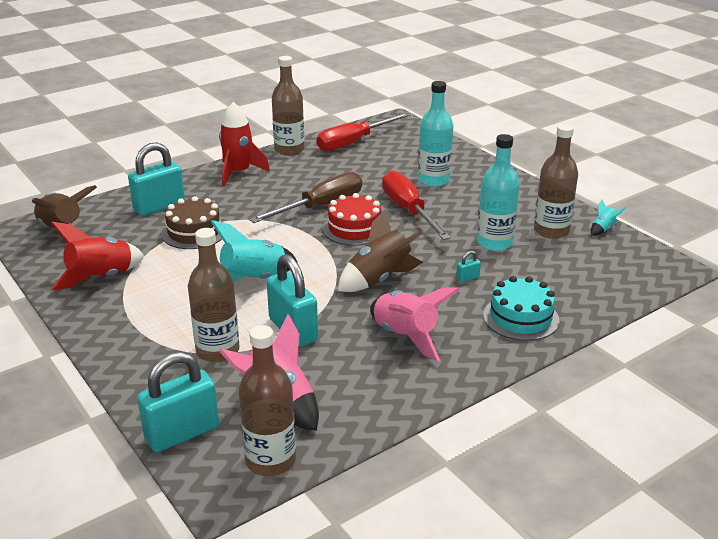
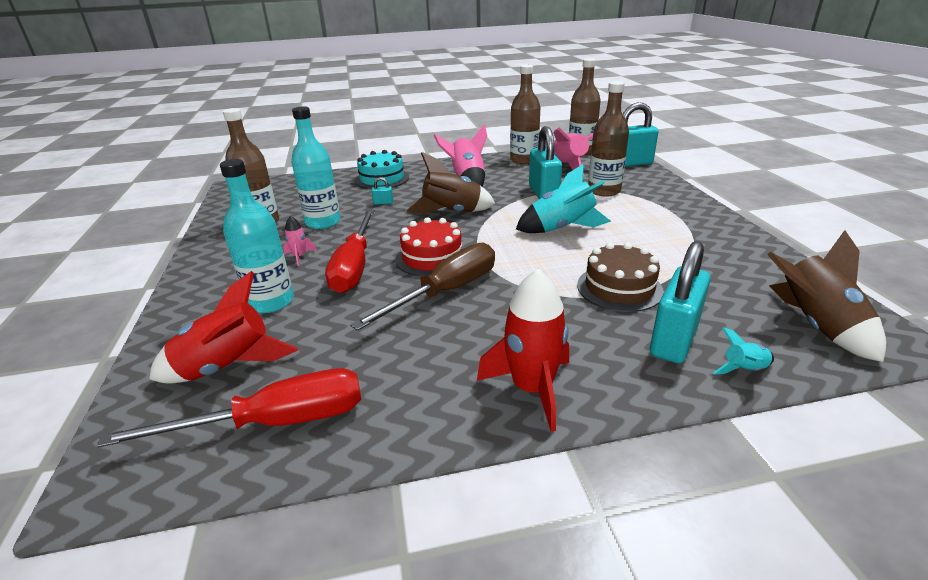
camera: 155 degrees left, 0 degrees up
(101, 278) = (723, 254): red rocket -> red rocket (228, 367)
(159, 207) = (674, 340): turquoise padlock -> turquoise padlock turned 45 degrees counterclockwise
(289, 150) = (408, 434): brown bottle -> brown bottle (524, 160)
(321, 206) = (446, 292): brown screwdriver -> brown screwdriver turned 150 degrees clockwise
(463, 209) = (300, 257): none -> pink rocket
(603, 229) = (220, 217): turquoise rocket -> turquoise rocket (743, 370)

